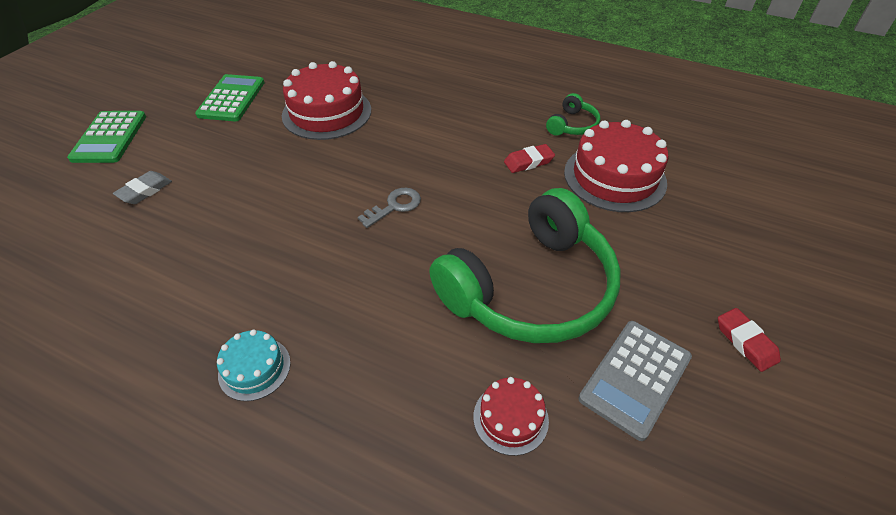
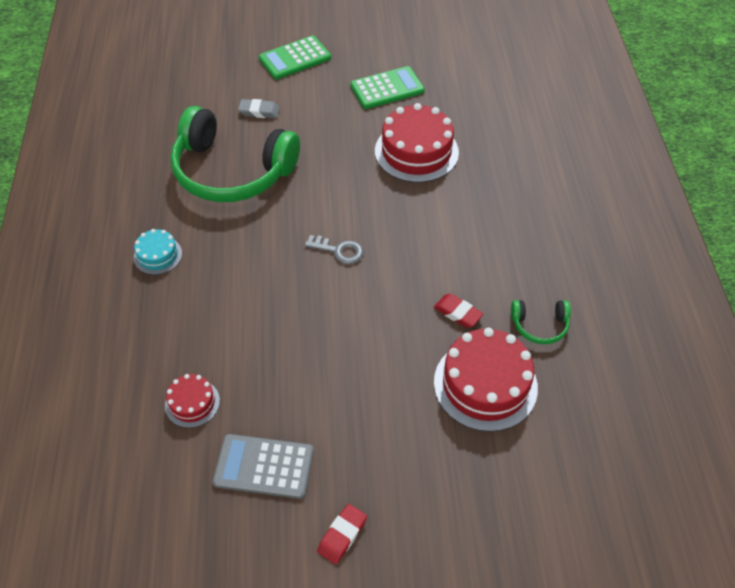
camera: 60 degrees right, 5 degrees up
(531, 288) = (309, 372): green headphones -> green headphones (231, 171)

